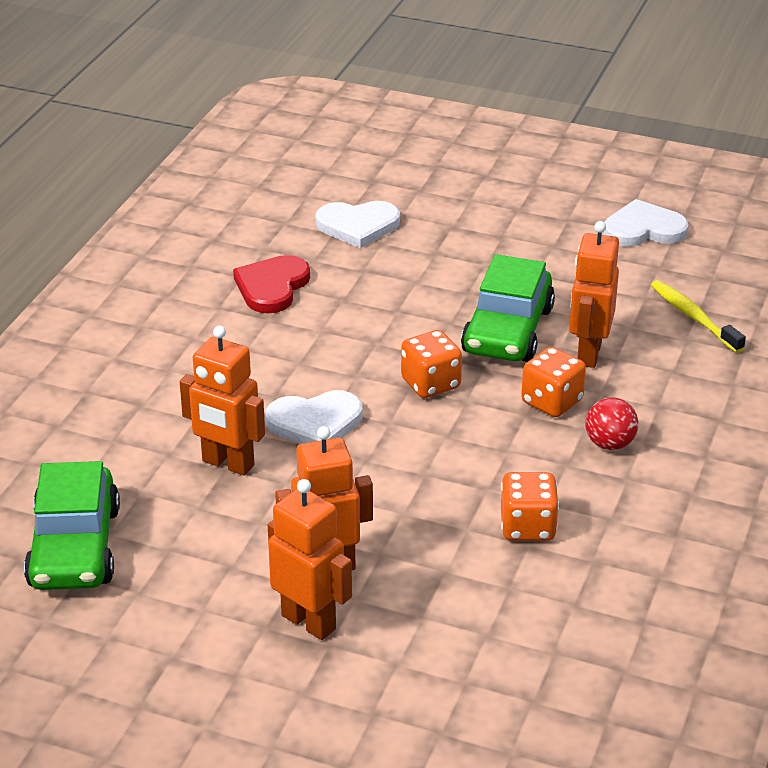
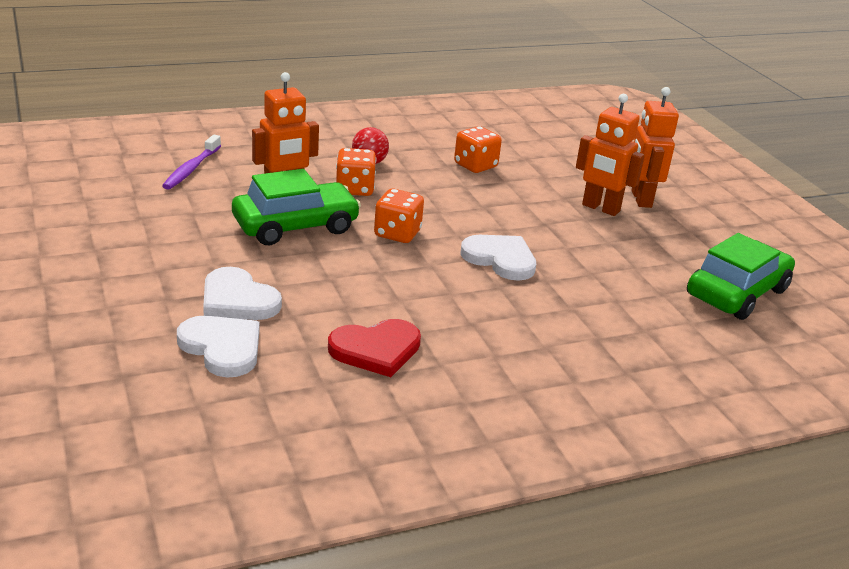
camera: 135 degrees left, 5 degrees down
(227, 464) = (587, 274): orange robot -> none
(643, 229) = (79, 214): white heart -> white heart (238, 300)
(694, 317) = (191, 169): yellow toothbrush -> purple toothbrush

